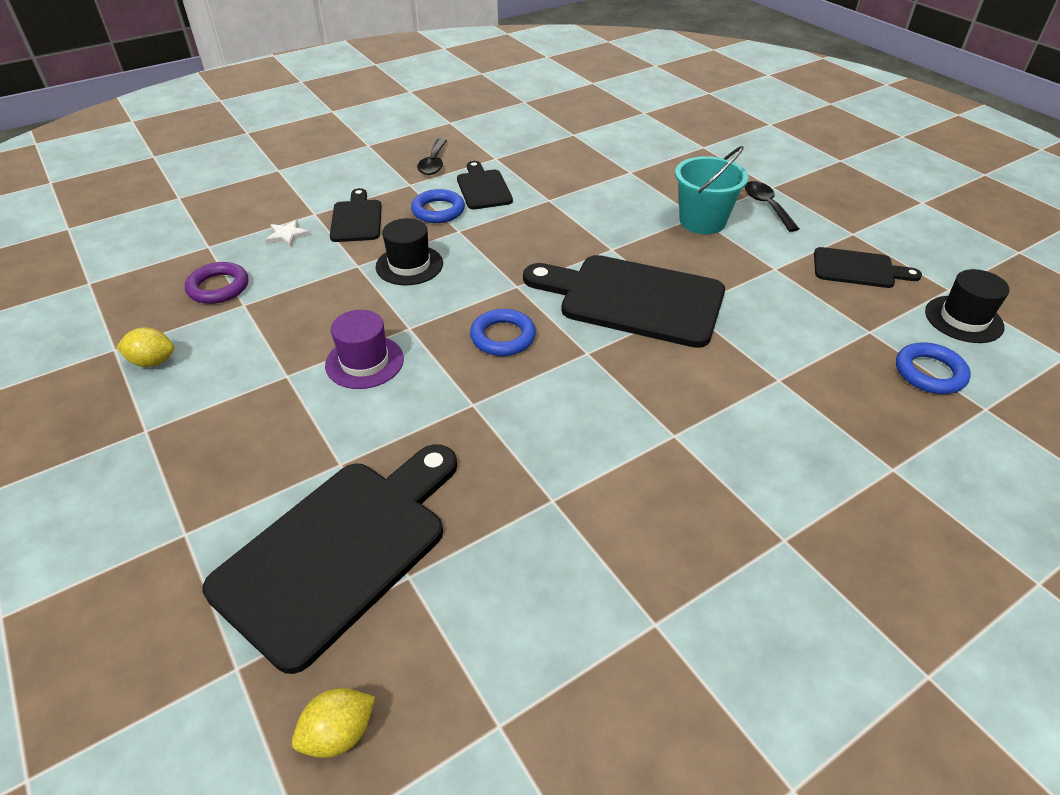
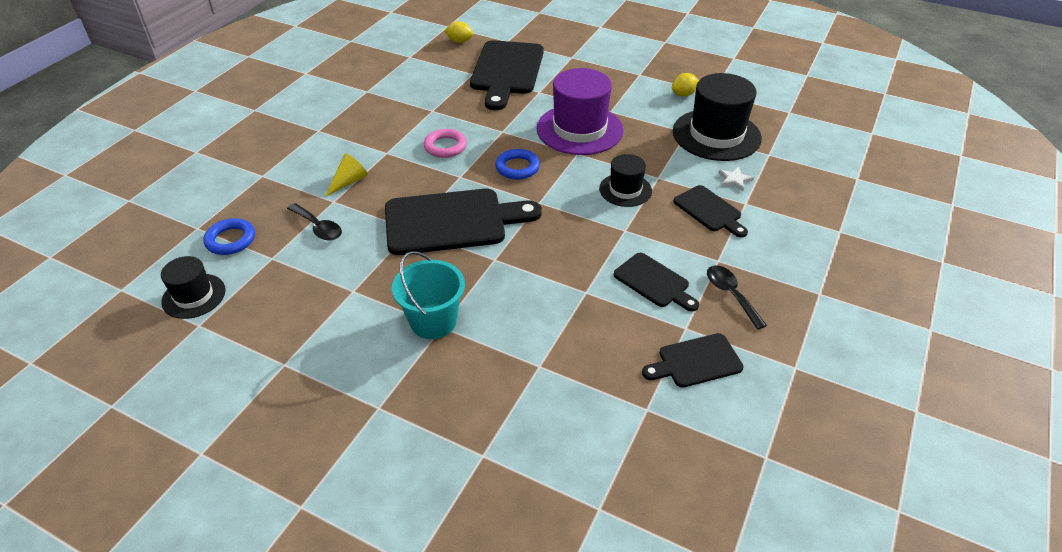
camera: 150 degrees right, 0 degrees up
(218, 287) = (716, 135): purple ring -> black hat
(339, 733) = (459, 41): yellow lemon -> yellow lemon turned 75 degrees clockwise
(364, 362) = (579, 129): purple hat -> purple hat, size x1.81
(438, 211) = (661, 242): blue ring -> none
(577, 409) = (445, 146): none -> pink ring
(749, 403) = (349, 182): none -> yellow cone
(766, 206) = (377, 370): black spoon -> black spoon (318, 227)
(858, 269) = (279, 317): black cutting board -> black cutting board (695, 361)

